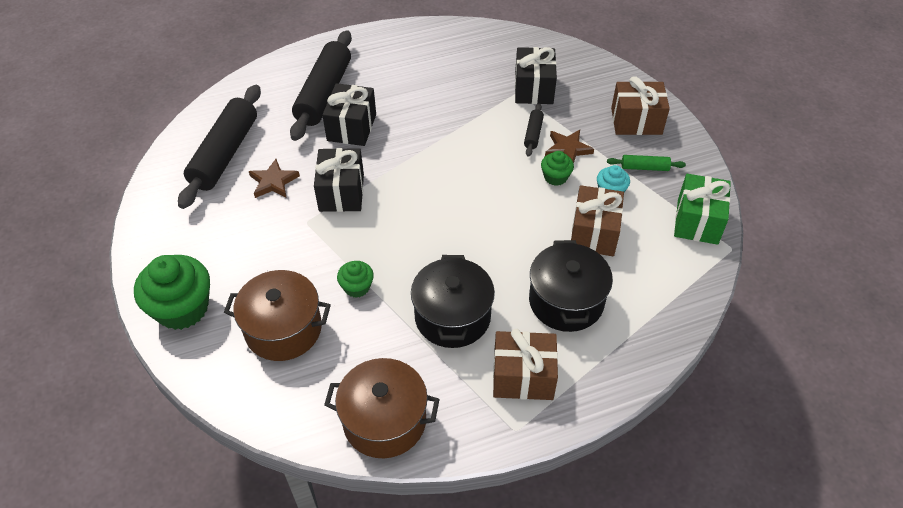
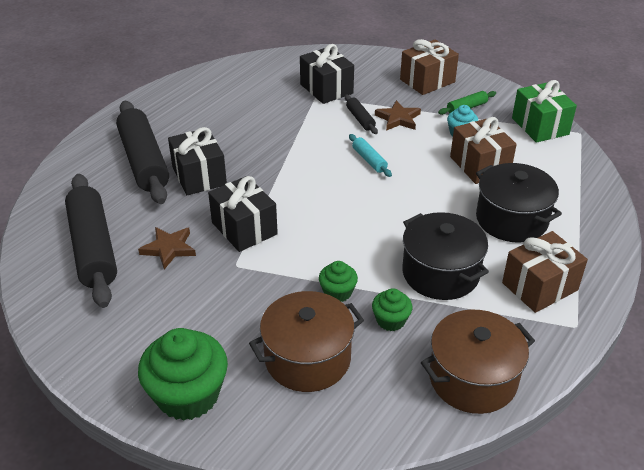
camera: 35 degrees left, 10 degrees down
(500, 179) = (369, 160): none -> turquoise rolling pin
(555, 177) = (410, 141): green cupcake -> green cupcake (390, 320)

